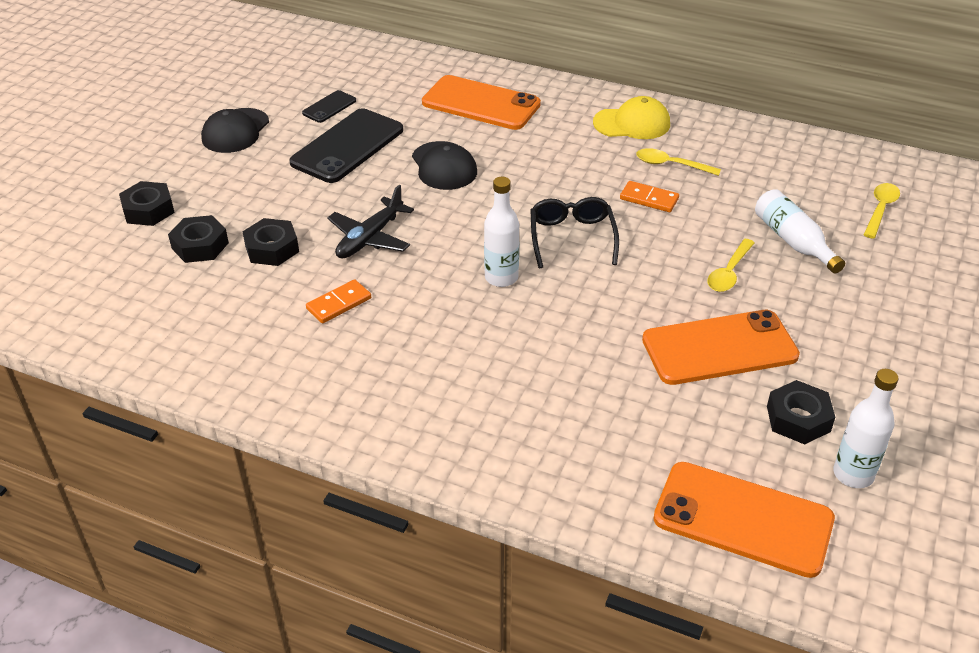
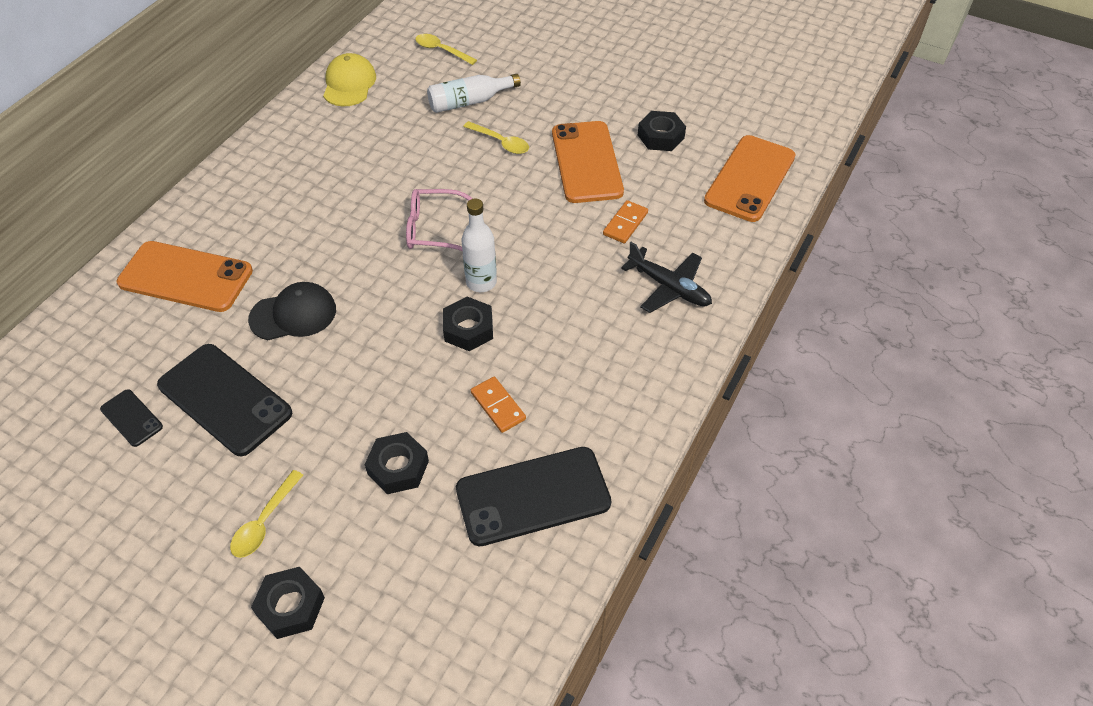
camera: 85 degrees left, 10 degrees up
(200, 245) = (376, 540): black nut -> black nut (468, 329)
(233, 335) = (533, 496): none -> black phone
(235, 131) = (146, 519): black cap -> none
(370, 238) = (400, 380): black plane -> black plane (669, 287)
(481, 103) = (186, 277): orange phone -> orange phone turned 75 degrees clockwise
(572, 237) = (434, 229): black glasses -> pink glasses
(632, 123) = (270, 168): yellow cap -> yellow cap (349, 84)
(649, 199) = (392, 173): orange domino -> orange domino (625, 223)
(671, 165) = (345, 152): yellow spoon -> yellow spoon (264, 522)
(853, 474) = (710, 122): white bottle -> none

